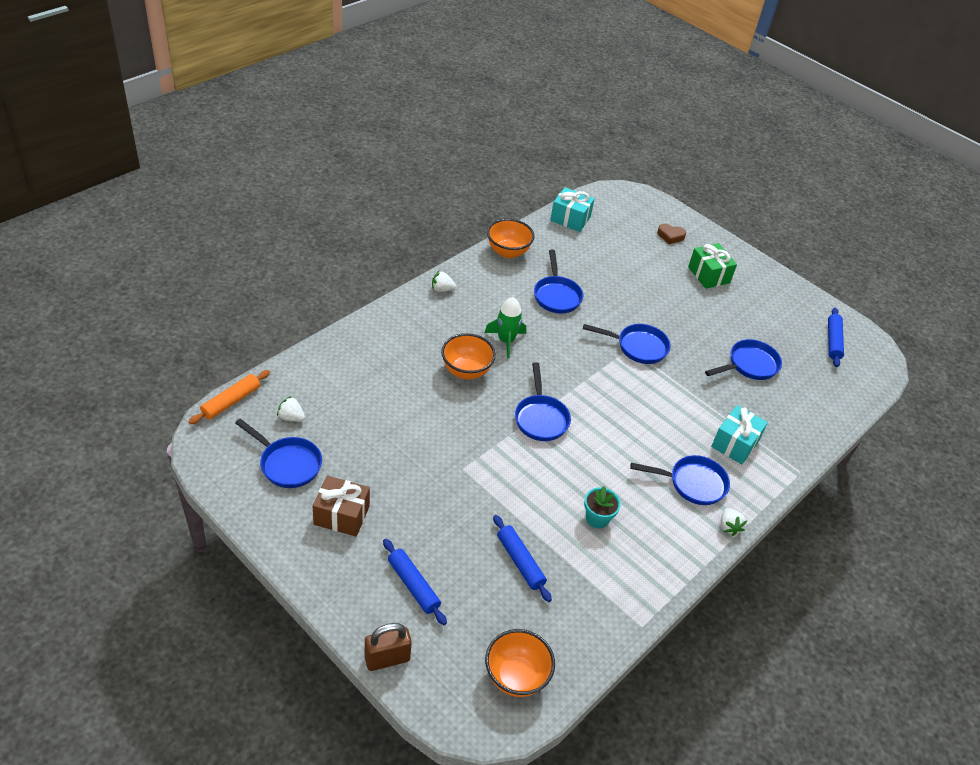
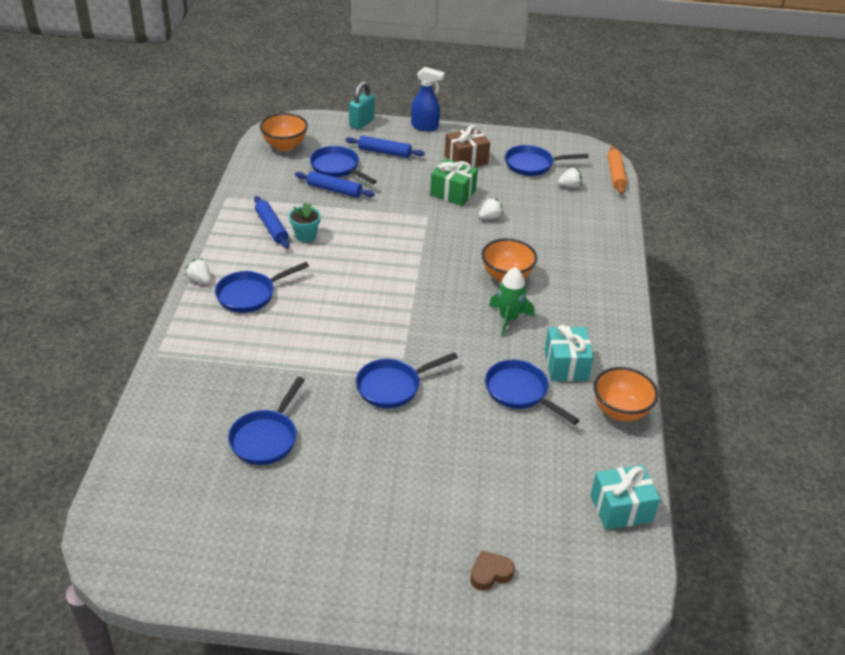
camera: 145 degrees right, 5 degrees down
(323, 598) = (425, 127): none -> blue spray bottle
(387, 658) = (362, 123): brown padlock -> turquoise padlock
(442, 289) = (616, 331): white strawberry -> white strawberry (490, 217)
(541, 418) = (412, 276): blue pan -> blue pan (337, 168)
(708, 275) = (394, 539): green gift -> green gift (453, 193)
(735, 443) = (233, 346): turquoise gift -> turquoise gift (566, 365)
(833, 341) = (181, 538): blue rolling pin -> blue rolling pin (271, 227)

